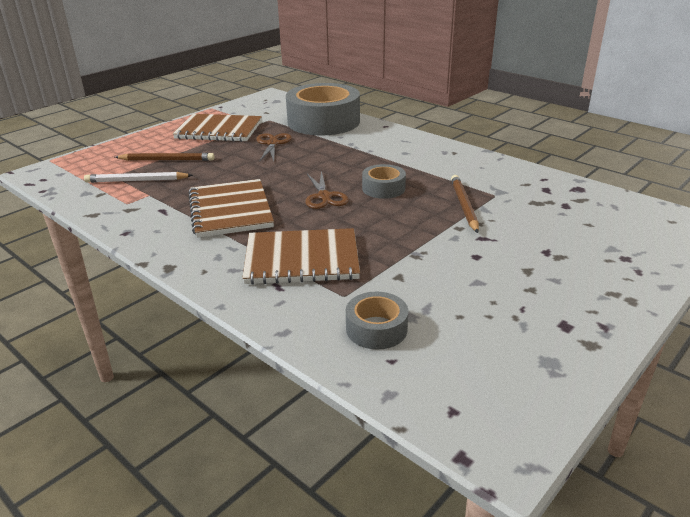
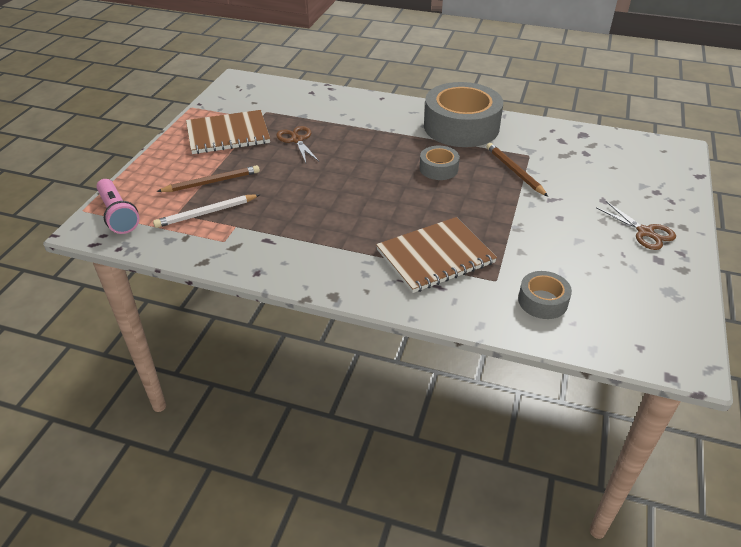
camera: 25 degrees left, 10 degrees up
(70, 168) = (118, 215): none -> pink flashlight
(230, 210) = (330, 224): brown notebook -> none
(323, 122) = (321, 104): grey tape -> grey tape (461, 127)
(324, 197) = (398, 189): brown scissors -> brown scissors (645, 232)

